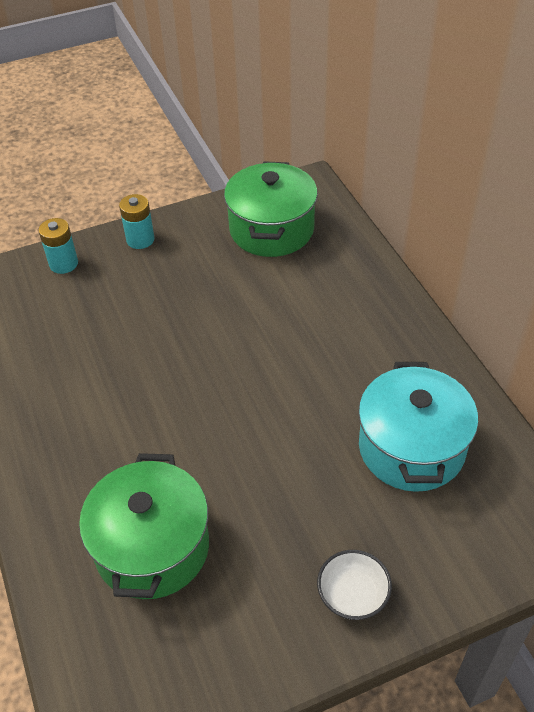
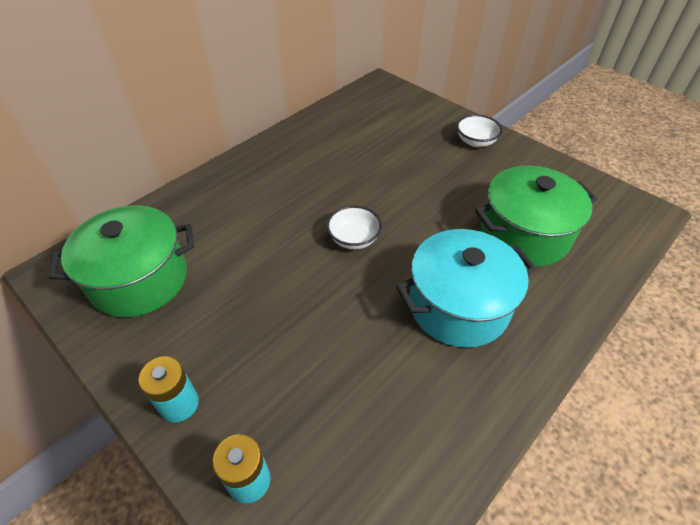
camera: 115 degrees left, 0 degrees up
(237, 383) = (354, 239): none -> white bowl
(411, 448) = (359, 140): turquoise pot -> turquoise pot (458, 306)

